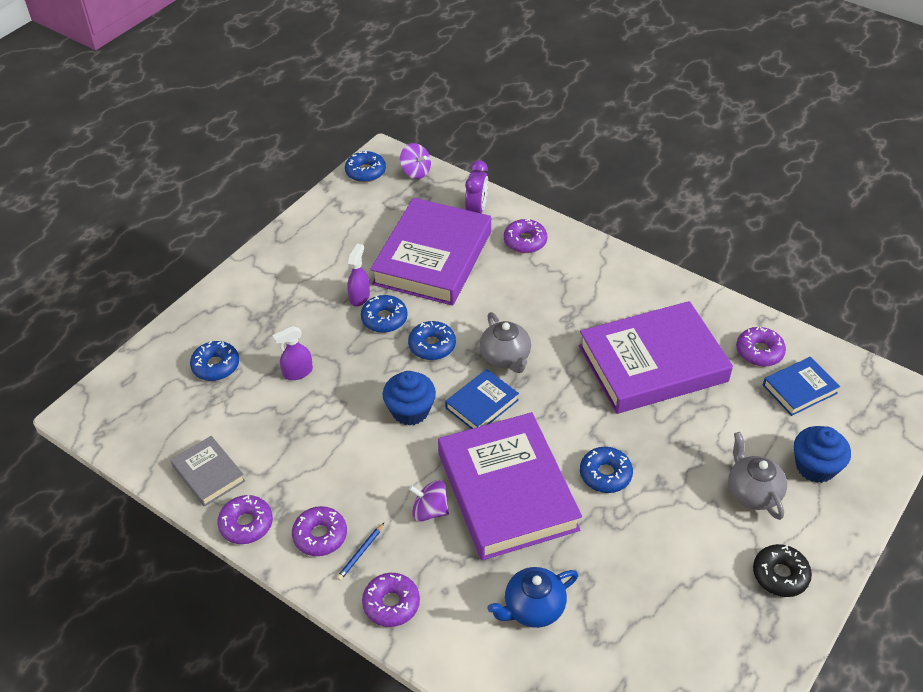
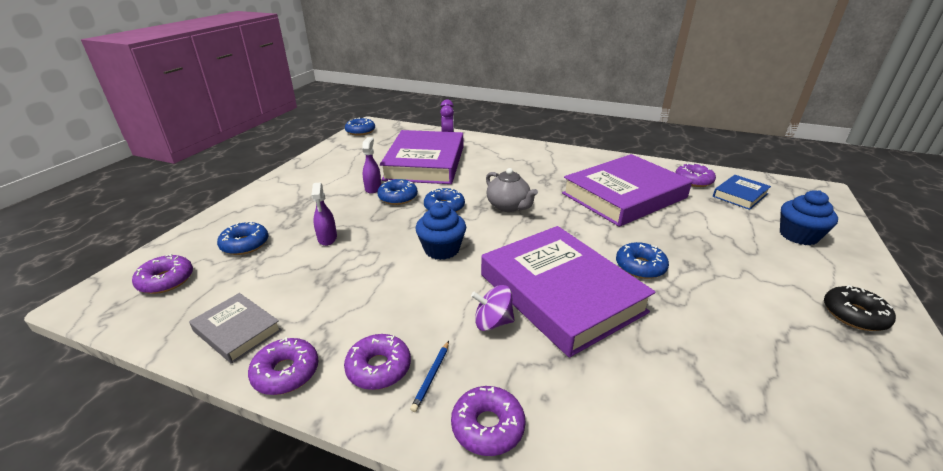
camera: 15 degrees left, 15 degrees down
(297, 372) = (327, 238): purple spray bottle -> purple spray bottle turned 60 degrees counterclockwise
(416, 172) = (397, 128): purple spinning top -> none
(482, 404) = (504, 236): blue book -> none
(525, 241) = (490, 149): purple donut -> purple donut (166, 280)
(533, 608) = (652, 395): blue teapot -> none
(752, 492) = (769, 259): grey teapot -> none

